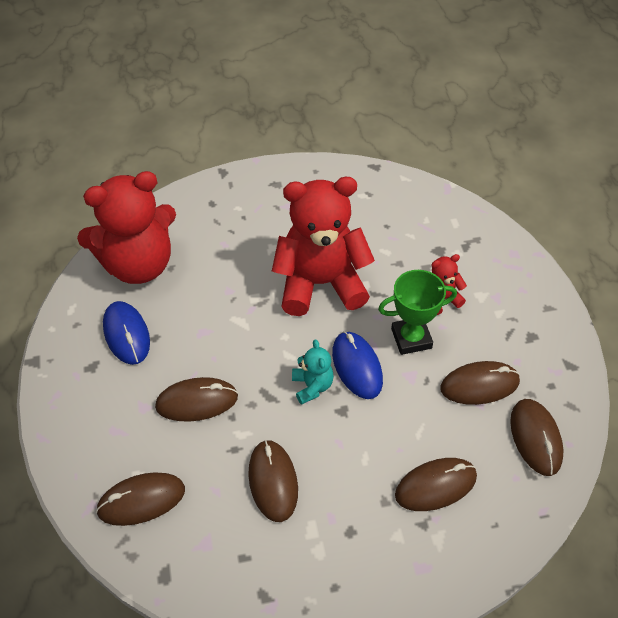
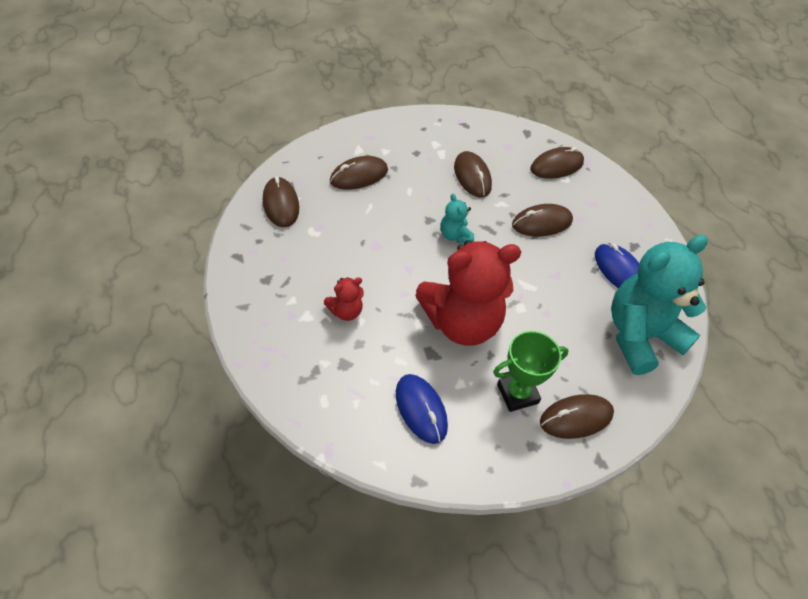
camera: 170 degrees right, 0 degrees up
(138, 264) = (640, 336): red teddy bear -> turquoise teddy bear
(357, 367) = (420, 251): blue mouse -> blue mouse (421, 409)
(411, 338) = (375, 274): green trophy -> green trophy (517, 394)
(479, 385) = (319, 239): brown mouse -> brown mouse (576, 418)

